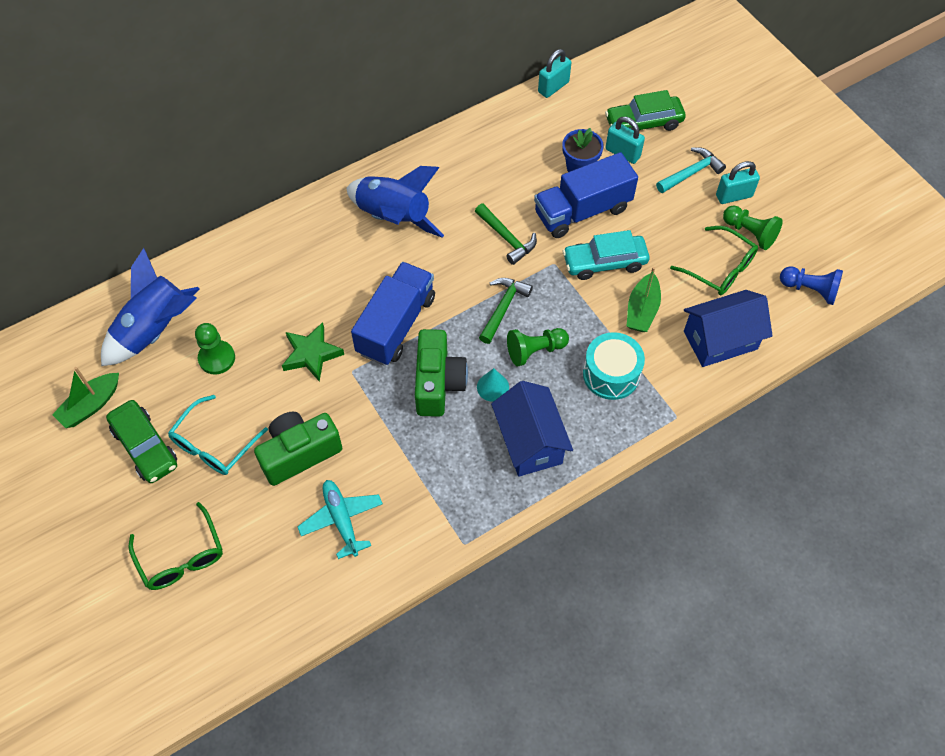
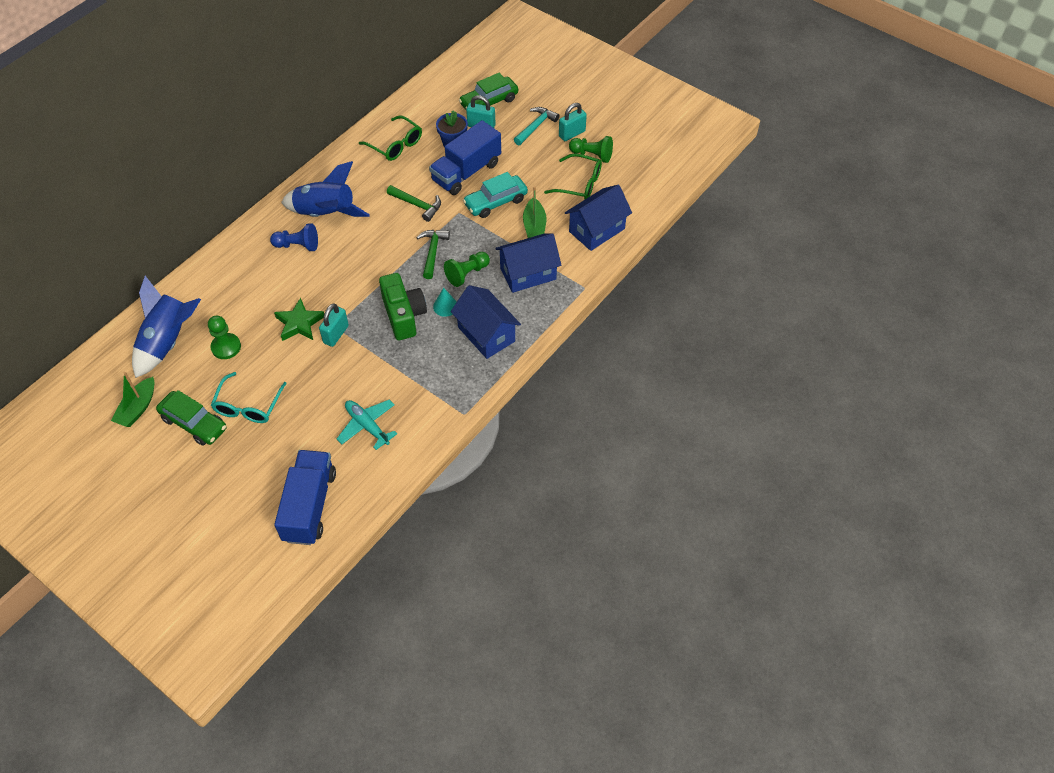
camera: 20 degrees left, 5 degrees down
(181, 556) = (254, 487): green glasses -> green glasses (395, 145)
(299, 453) = (317, 392): green camera -> none
(396, 325) = (357, 286): blue truck -> blue truck (310, 506)
(553, 87) = (412, 94): turquoise padlock -> turquoise padlock (336, 334)
(611, 374) = (528, 273): turquoise drum -> blue house
(810, 290) = (647, 181): blue pawn -> blue pawn (297, 245)

